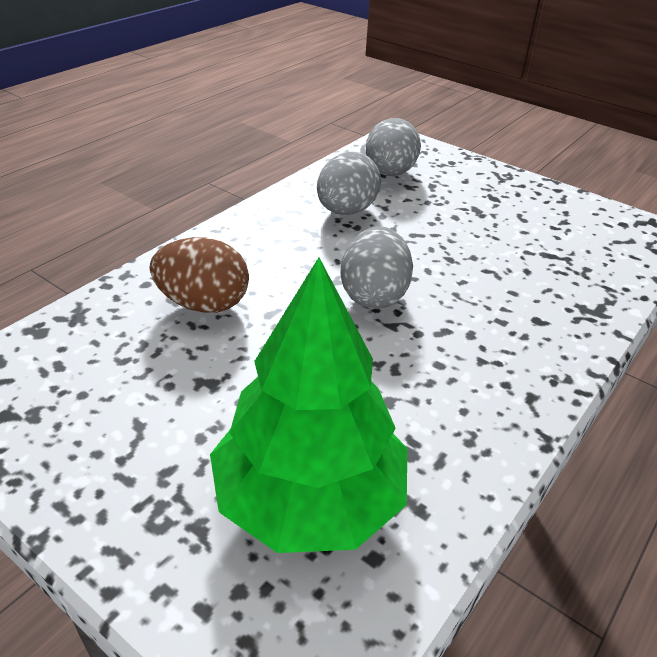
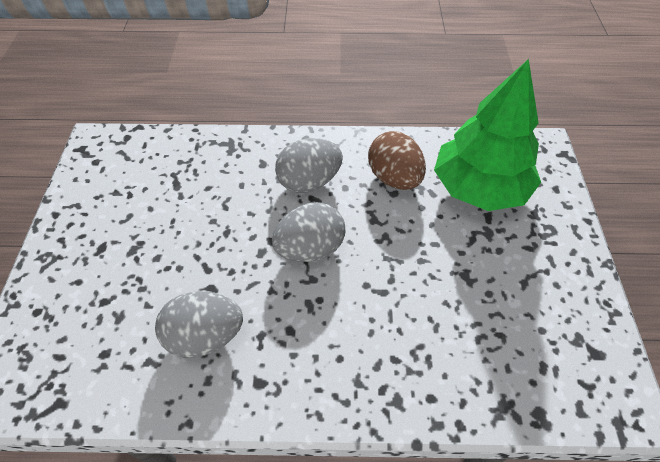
camera: 125 degrees left, 15 degrees up
(203, 304) = (413, 337): brown egg -> brown egg (394, 178)
(389, 173) = (100, 347): grey egg -> grey egg (309, 182)

